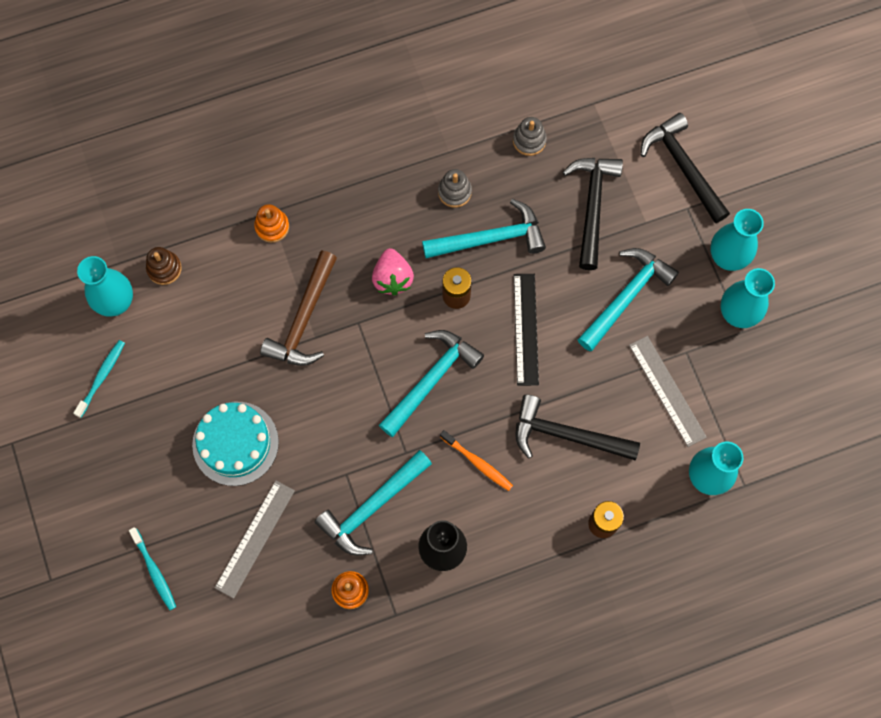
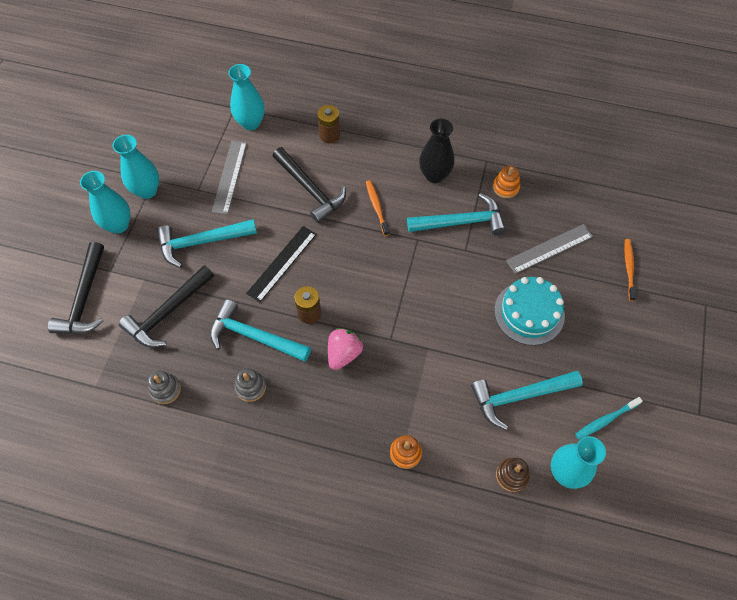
camera: 145 degrees left, 10 degrees down
(154, 571) = (629, 268): turquoise toothbrush -> orange toothbrush
(303, 319) = (427, 366): brown hammer -> none
(431, 380) = (368, 271): turquoise hammer -> turquoise hammer (519, 396)

